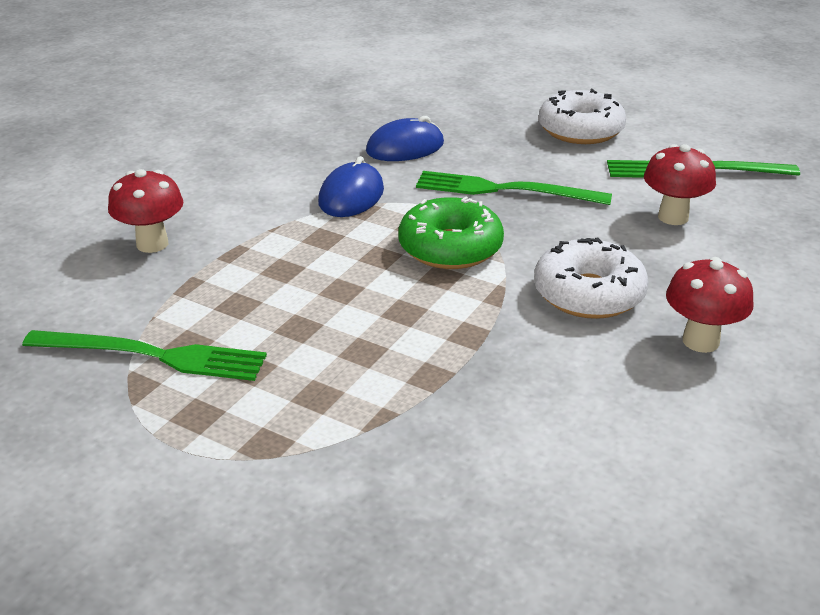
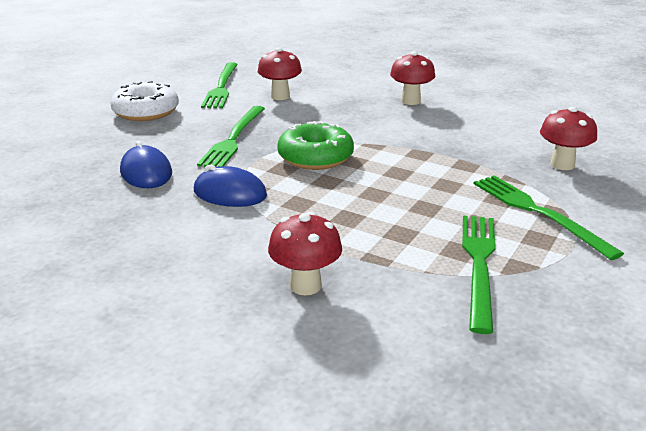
camera: 90 degrees left, 5 degrees down
(268, 427) = (538, 213): none -> green fork
(434, 488) = (562, 165): none -> red mushroom
(588, 294) = (369, 122): white donut -> none

